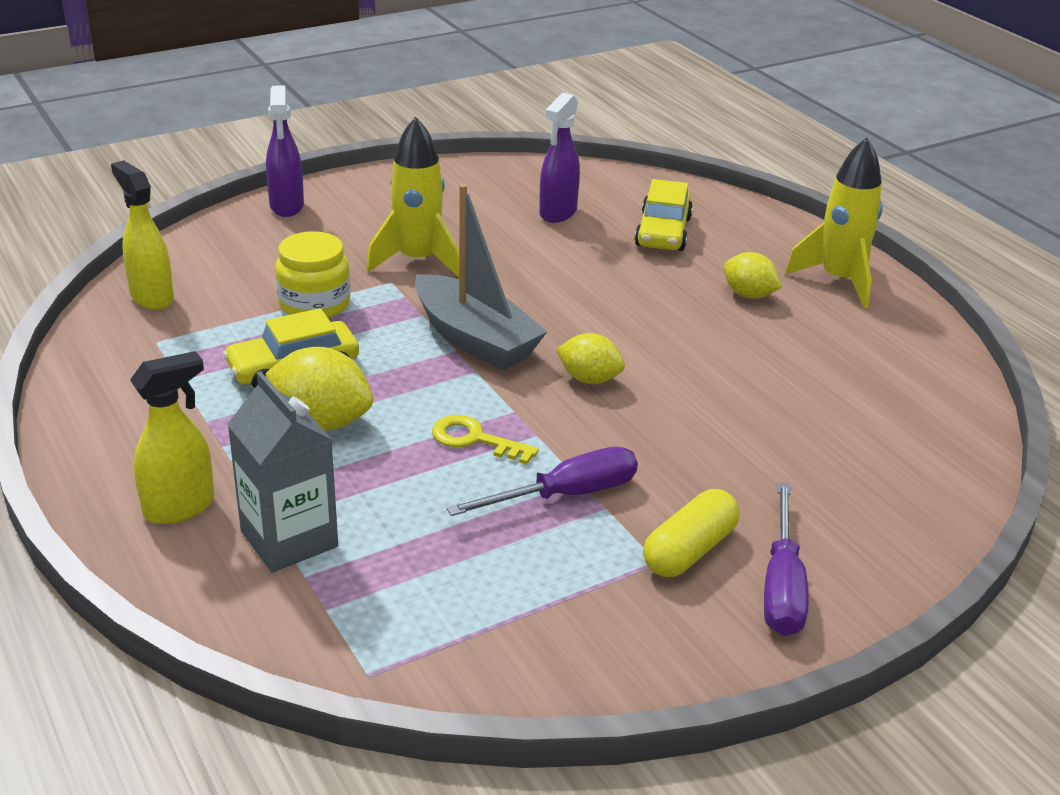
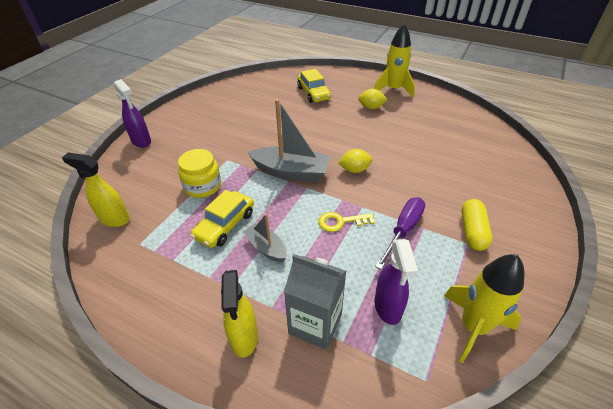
camera: 30 degrees left, 10 degrees up
(180, 507) = (244, 338): yellow spray bottle -> yellow spray bottle turned 150 degrees clockwise
(321, 422) = (266, 248): yellow lemon -> grey boat
(418, 261) = (229, 144): yellow rocket -> yellow rocket (473, 327)
(557, 213) = (265, 100): purple spray bottle -> purple spray bottle (388, 307)
(782, 586) = (518, 229): purple screwdriver -> none

